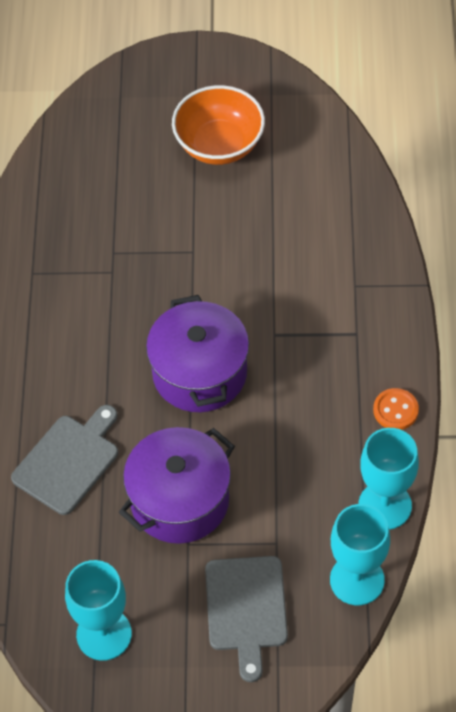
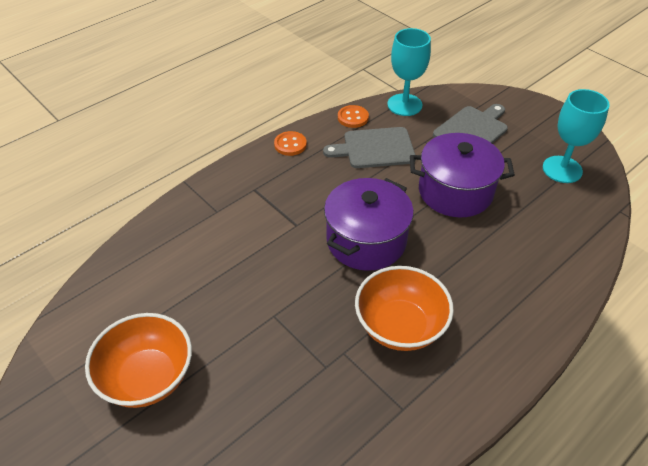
camera: 135 degrees left, 10 degrees down
(68, 461) = (503, 259): grey cutting board -> grey cutting board (375, 148)
(93, 326) = (400, 326): none -> orange bowl
(385, 505) = (353, 118): turquoise goblet -> orange button

